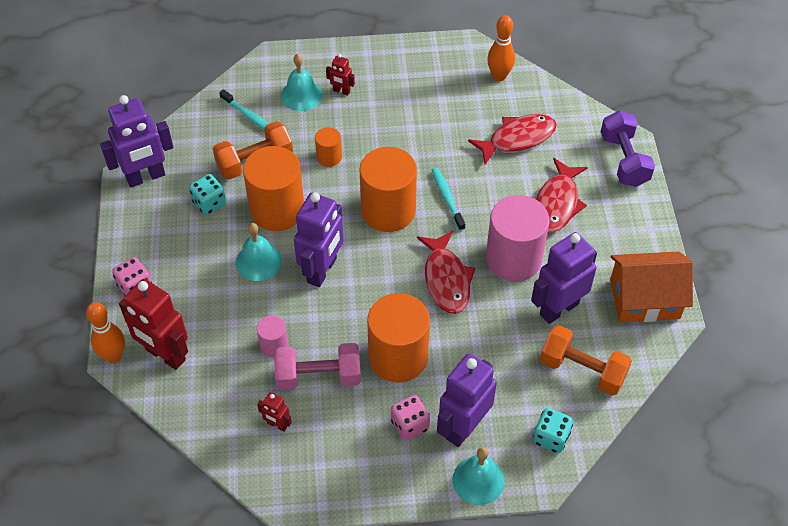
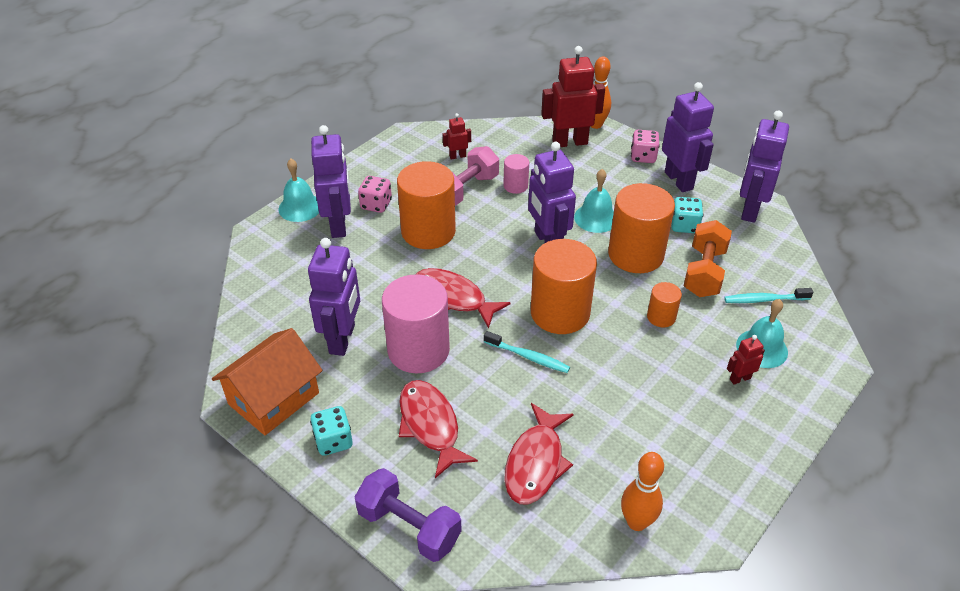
camera: 135 degrees right, 10 degrees down
(148, 241) = (679, 180): none -> purple robot
(551, 437) = (271, 257): turquoise dice -> turquoise dice (333, 441)
(582, 370) = (283, 310): orange dumbbell -> none

